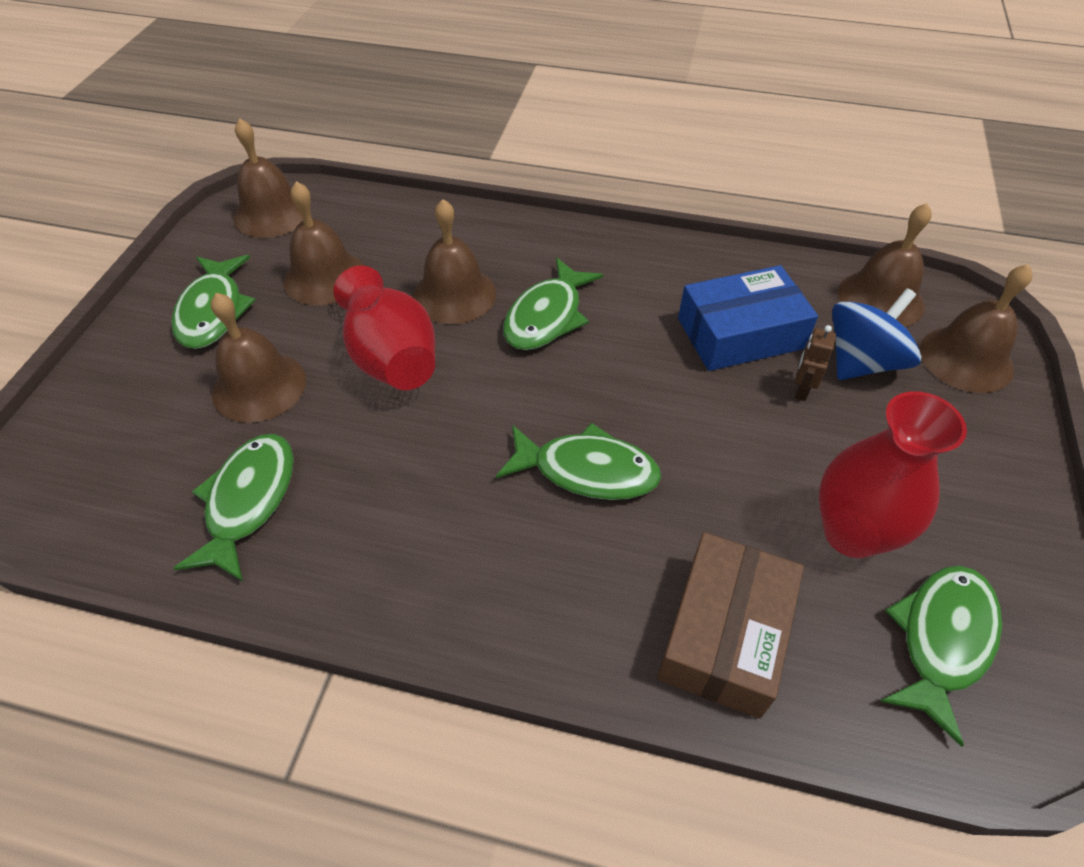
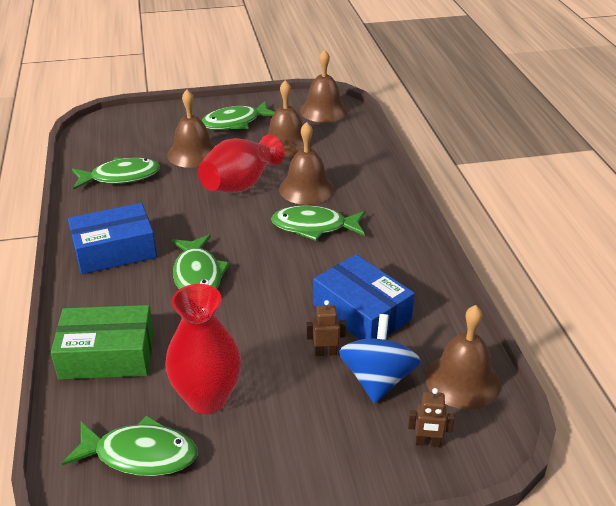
camera: 65 degrees right, 15 degrees down
(463, 562) = (114, 250): none -> blue box
(724, 634) = (107, 355): brown box -> green box
(861, 362) = (377, 380): blue spinning top -> blue spinning top turned 105 degrees counterclockwise
(966, 358) = (427, 442): brown bell -> brown robot

